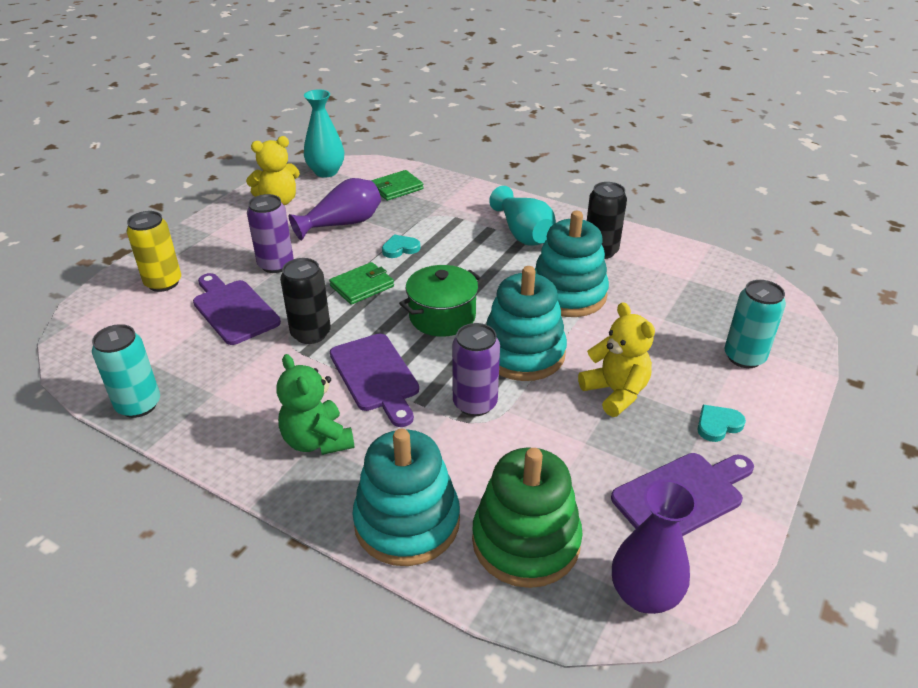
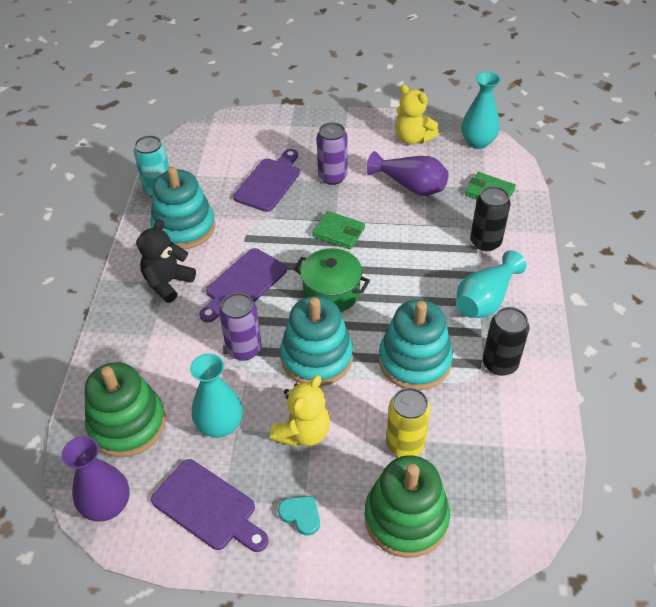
camera: 65 degrees right, 10 degrees up
(163, 283) = (275, 137): yellow can -> yellow can (405, 444)
(311, 333) = (267, 231): black can -> black can (485, 242)
(317, 440) = (168, 283): green teddy bear -> black teddy bear
(400, 248) = (402, 232): turquoise heart -> none
(407, 522) = (119, 356): turquoise stacking toy -> turquoise stacking toy (184, 227)
(573, 454) = (220, 425): none -> turquoise vase
(744, 357) = (406, 518): turquoise can -> green stacking toy

